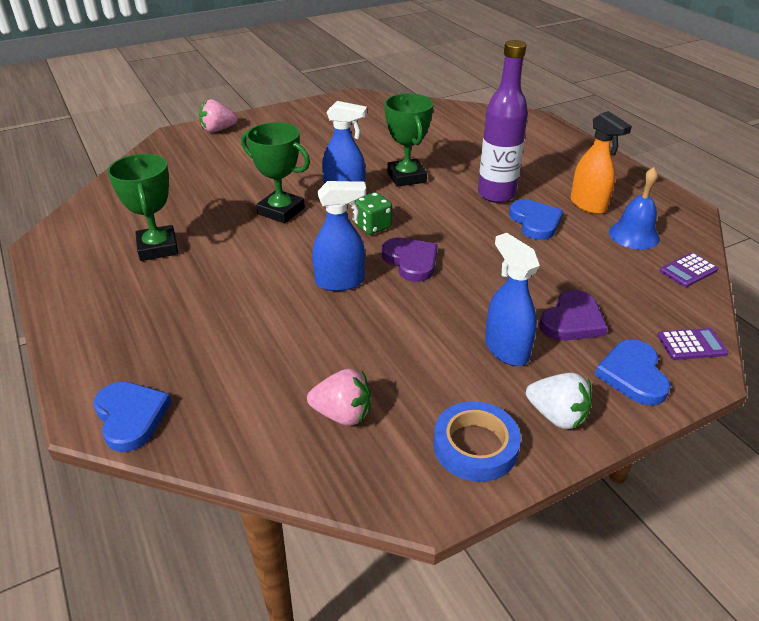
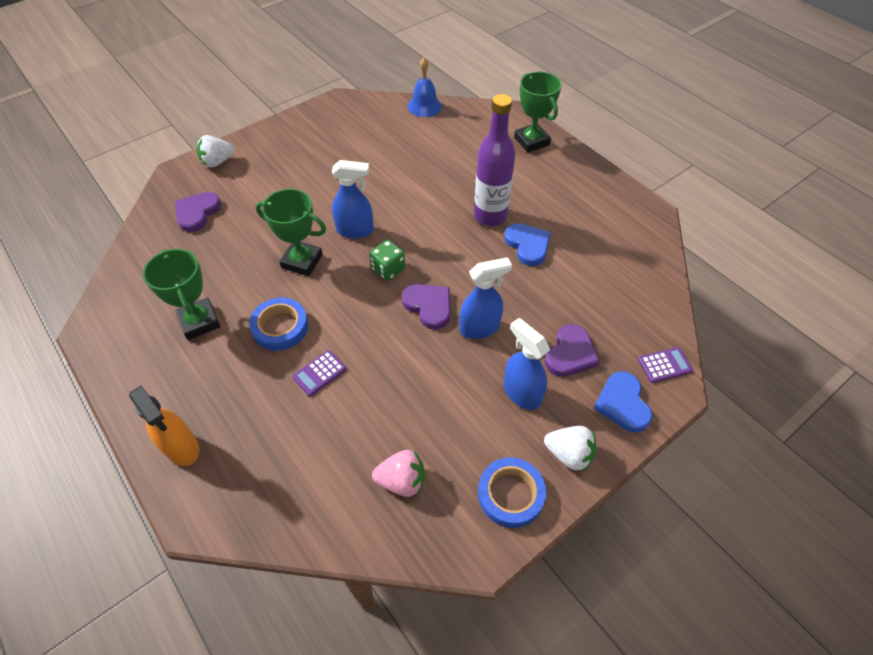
camera: 10 degrees left, 15 degrees up
(131, 417) = (228, 513): blue heart -> none
(185, 165) = (197, 213): none -> purple heart
(218, 130) = (218, 162): pink strawberry -> white strawberry
(242, 261) = (280, 327): none -> blue tape
(340, 282) = (372, 339): blue spray bottle -> blue spray bottle (480, 328)
(406, 177) = (407, 204): green trophy -> green trophy (531, 141)
(588, 205) = (570, 219): orange spray bottle -> orange spray bottle (182, 448)
(634, 235) = (611, 250): blue bell -> blue bell (424, 106)
(688, 271) = (657, 285): purple calculator -> purple calculator (319, 373)

